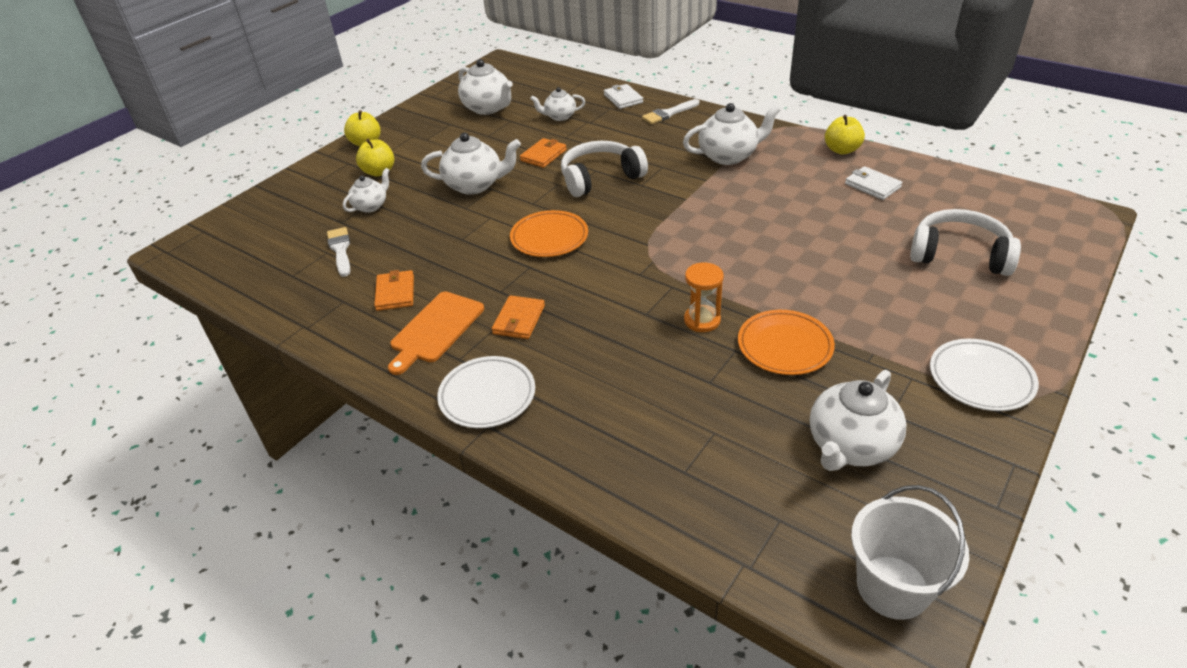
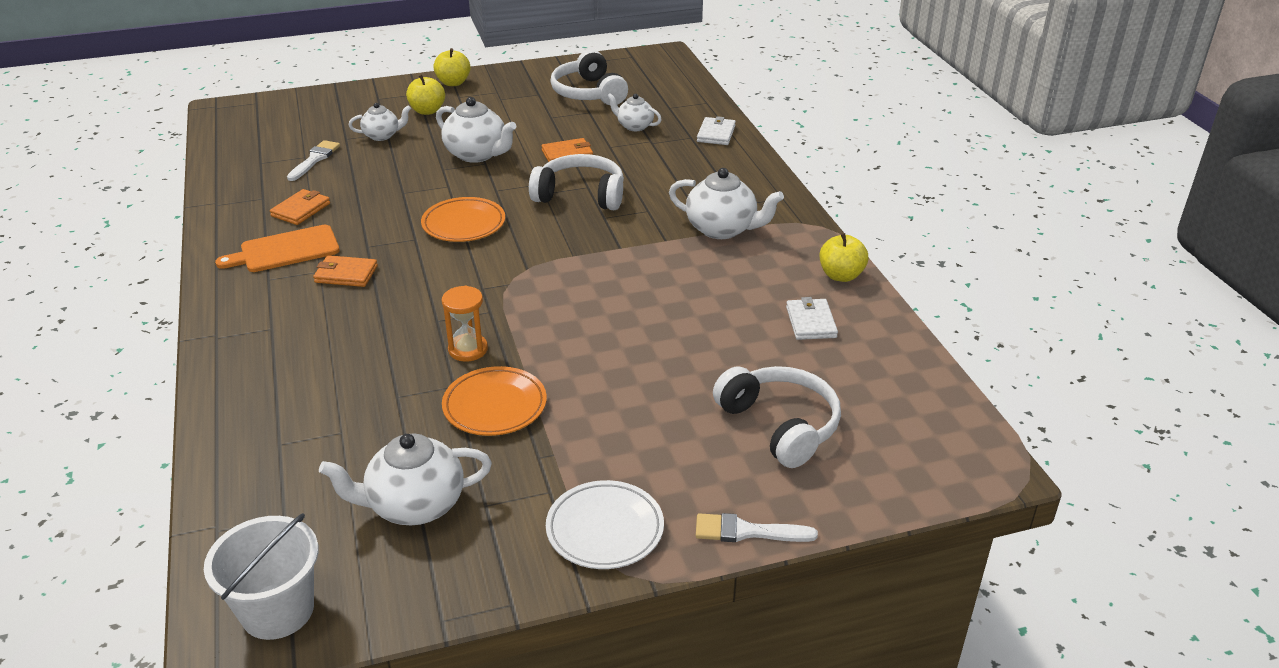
camera: 35 degrees right, 5 degrees down
(487, 396) = (246, 315): white plate -> none
(488, 108) = (588, 93): white teapot -> white headphones
(519, 320) = (346, 274): orange wallet -> orange wallet turned 45 degrees clockwise
(668, 113) = (734, 165): white brush -> white brush (747, 531)

